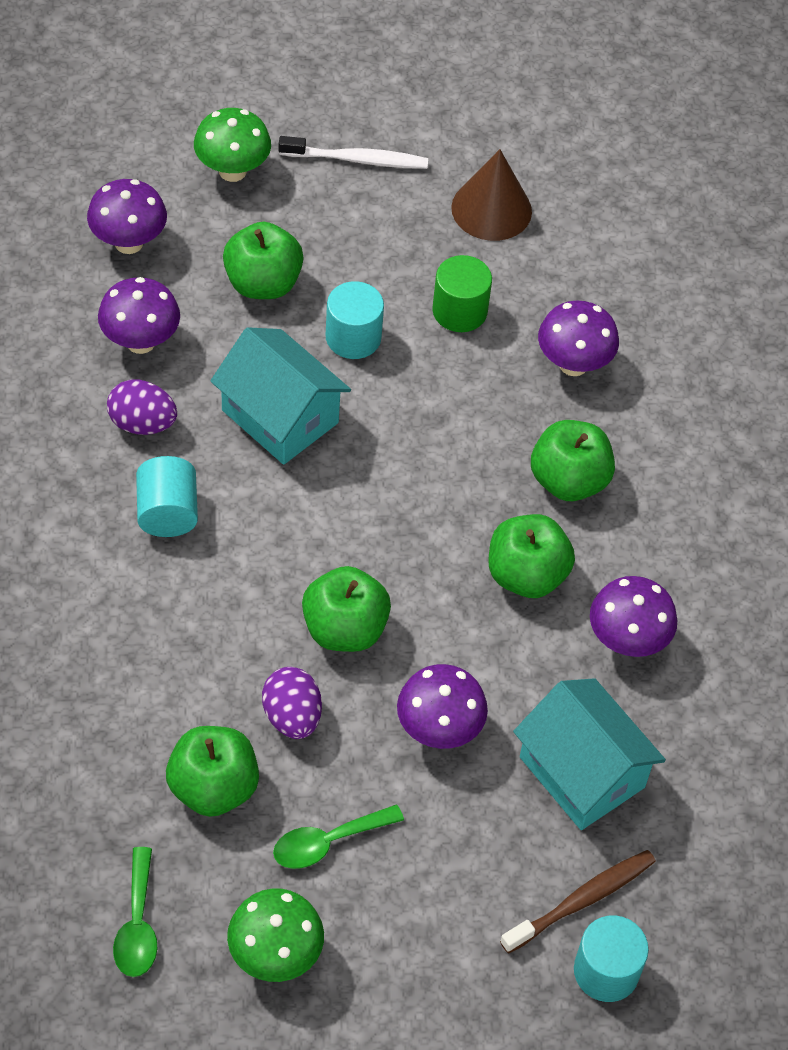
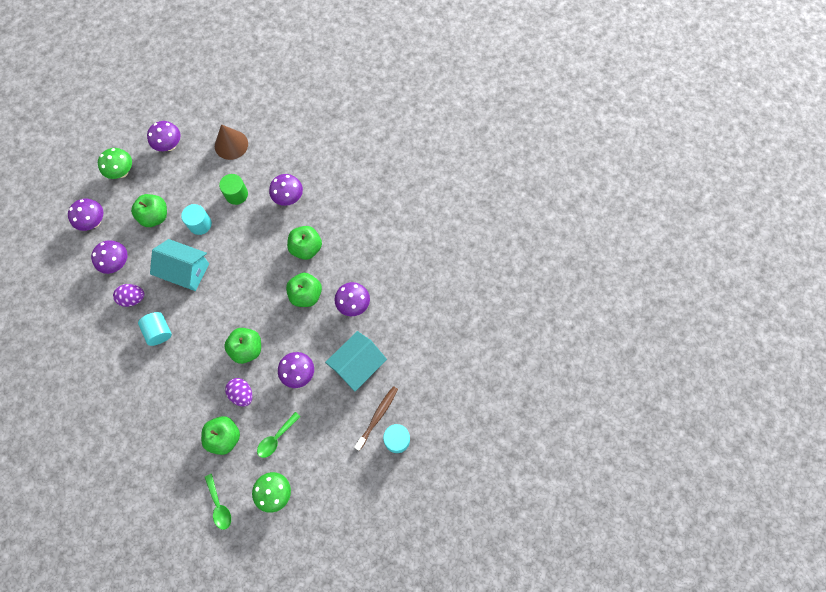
camera: 20 degrees left, 15 degrees up
(357, 159) = (170, 145): white toothbrush -> purple mushroom
(582, 772) = (358, 365): turquoise house -> turquoise house turned 75 degrees counterclockwise

